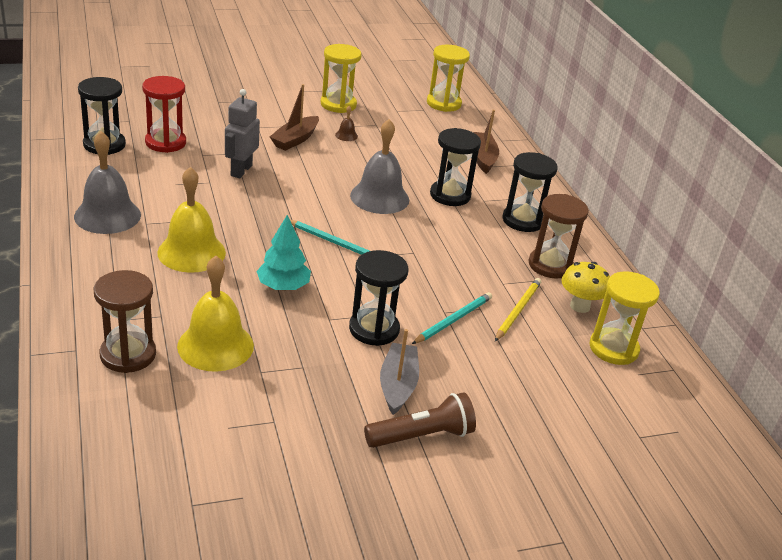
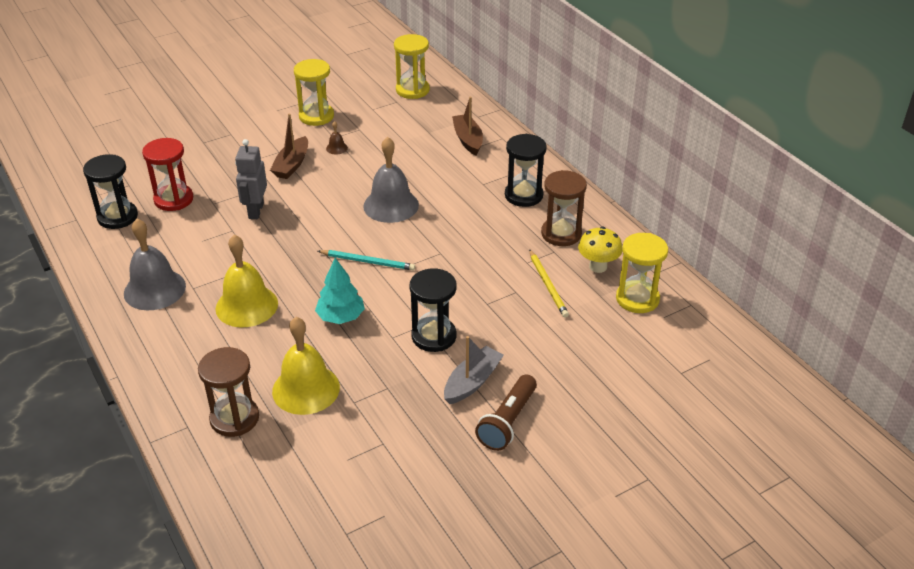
camera: 10 degrees left, 5 degrees up
(398, 385) = (472, 382): grey boat -> grey boat turned 45 degrees clockwise
(421, 436) = (508, 421): brown flashlight -> brown flashlight turned 150 degrees clockwise
(450, 195) = (452, 186): black hourglass -> none
(453, 320) = (497, 309): turquoise pencil -> none
(518, 311) = (548, 285): yellow pencil -> yellow pencil turned 150 degrees clockwise

